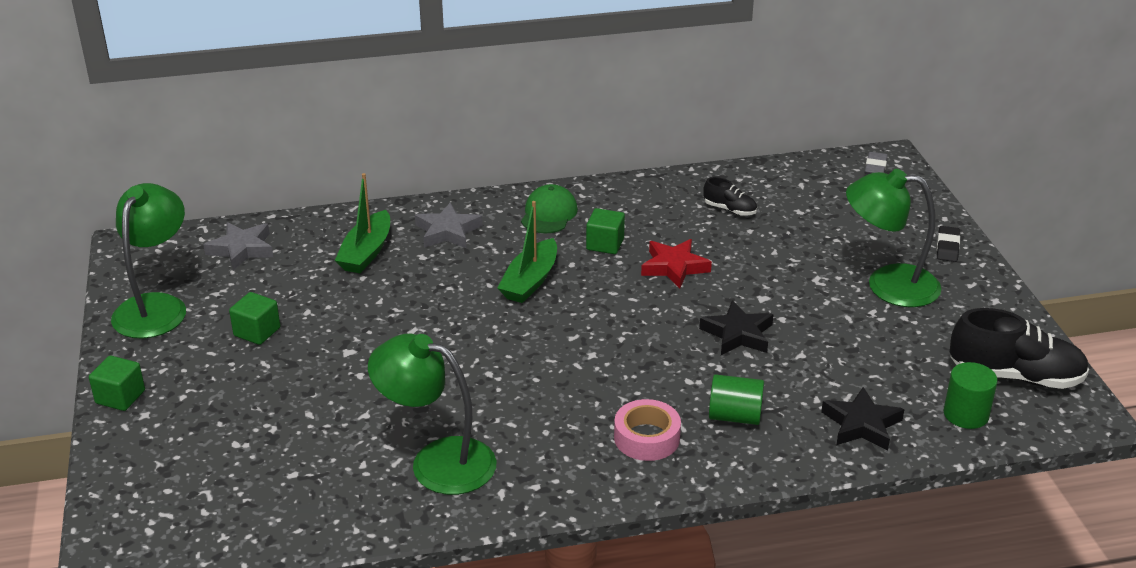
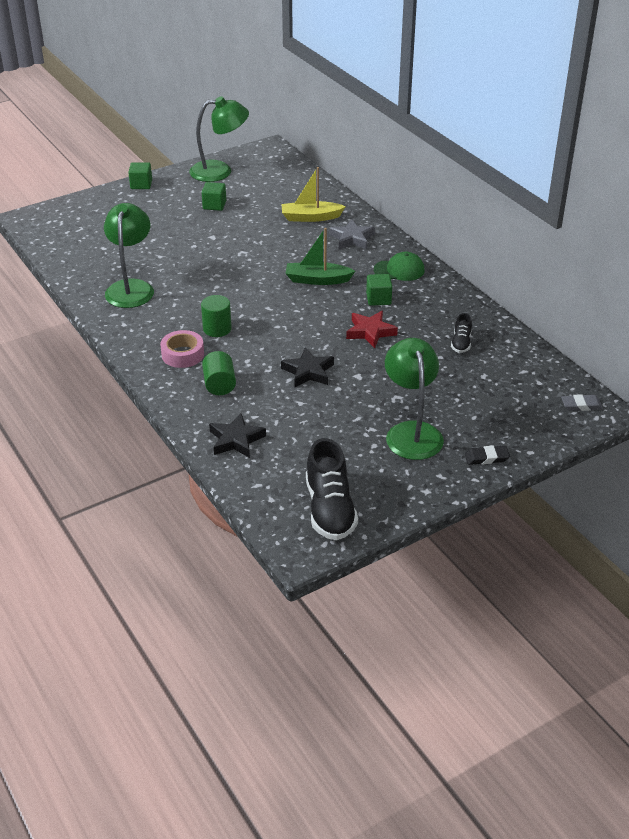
camera: 70 degrees right, 5 degrees up
(242, 249) = (287, 179): grey star -> none
(366, 252) = (310, 217): green boat -> yellow boat
(966, 414) = (271, 488): green cylinder -> green cylinder (217, 329)

